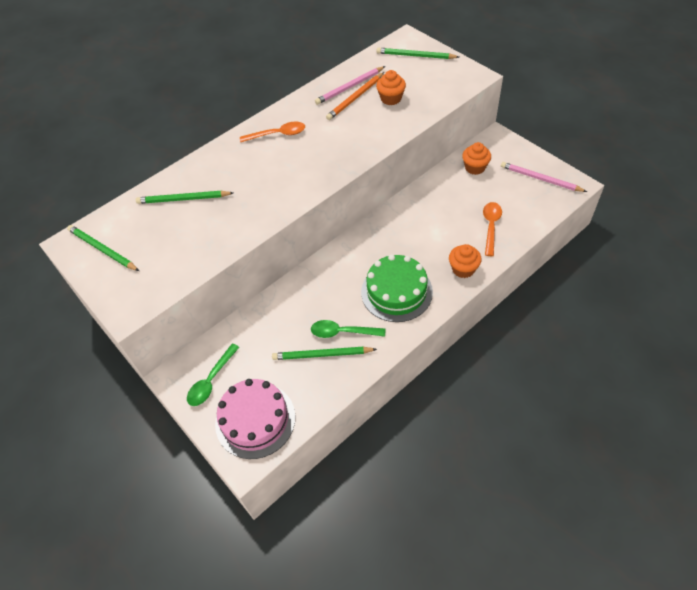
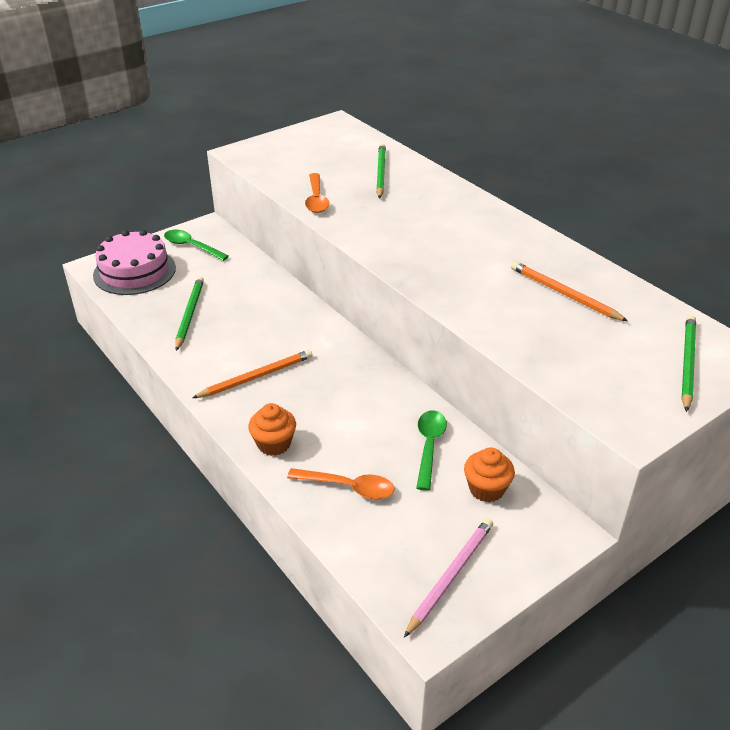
camera: 90 degrees right, 15 degrees down
(102, 249) = (321, 137): green pencil -> none
(277, 134) = (484, 230): orange spoon -> orange spoon (316, 199)
(343, 332) = (213, 330): green spoon -> green spoon (429, 447)
(349, 87) = (591, 290): pink pencil -> none
(391, 99) = (563, 327): orange cupcake -> none
(396, 292) = (256, 377): green cake -> orange pencil

